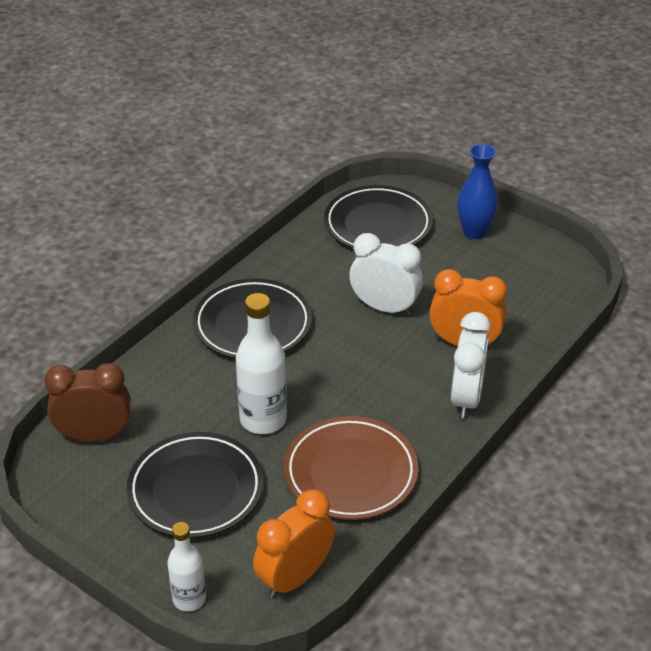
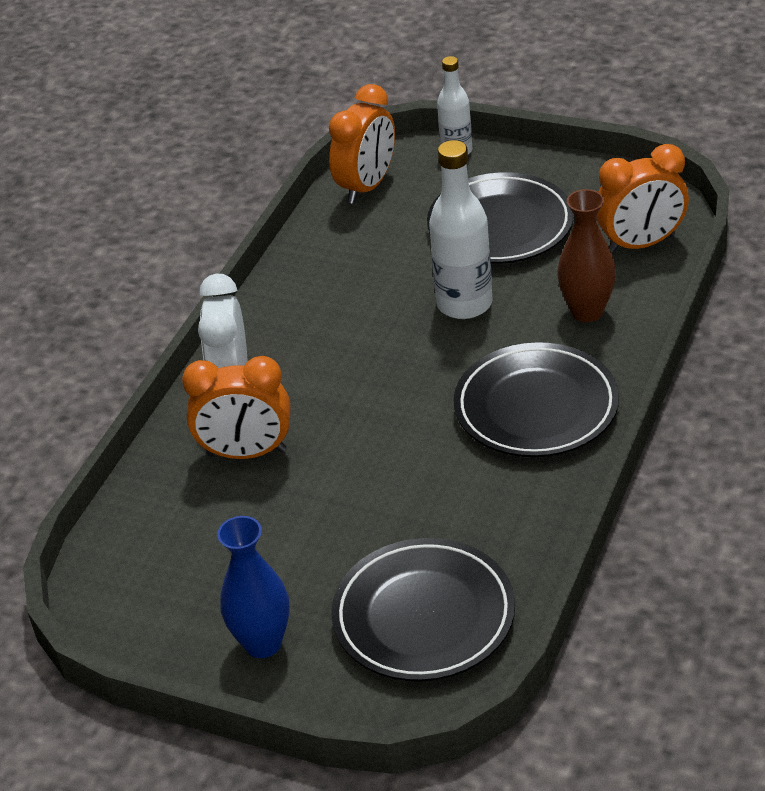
camera: 170 degrees right, 0 degrees up
(95, 436) = (641, 244): brown clock -> orange clock
(175, 387) = (587, 312): none -> brown vase
(350, 473) = (345, 278): brown plate -> none
(384, 308) = (367, 476): white clock -> none

